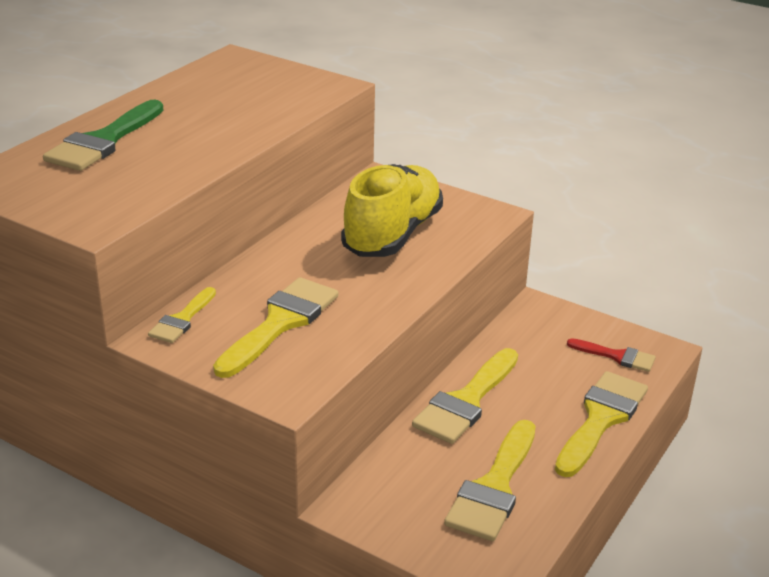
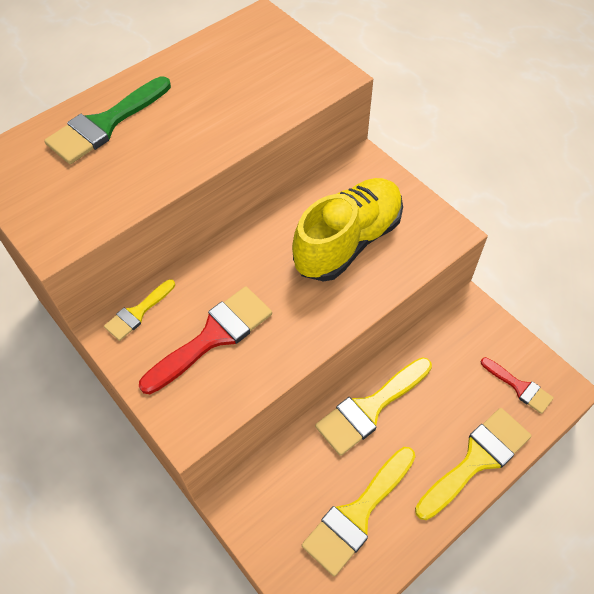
camera: 20 degrees right, 25 degrees up
(280, 323) = (213, 336): yellow brush -> red brush

